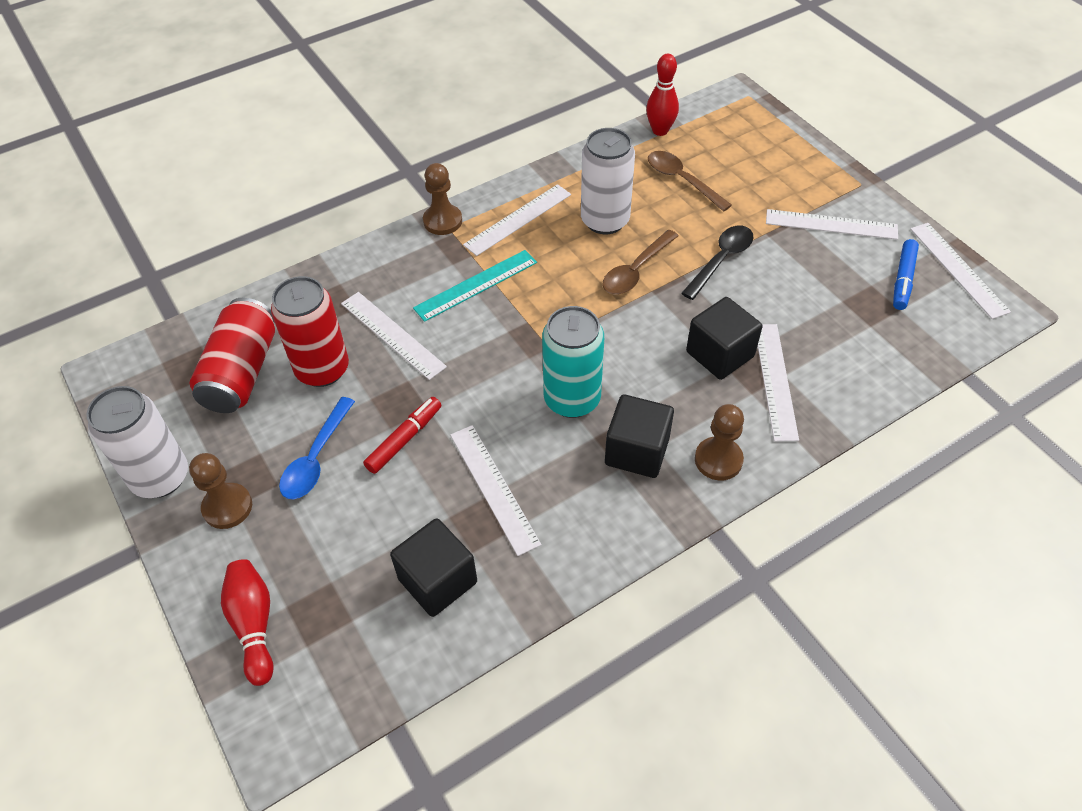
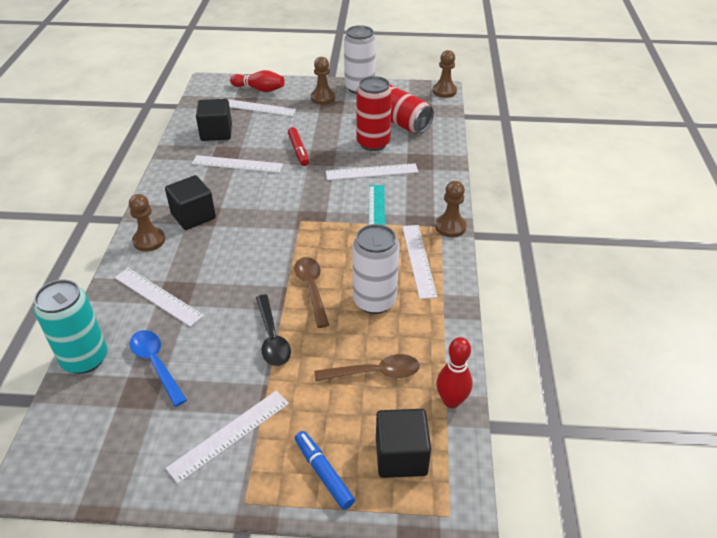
camera: 125 degrees right, 10 degrees down
(111, 366) = (444, 91): none -> brown pawn
(316, 458) = (320, 125): blue spoon -> blue spoon (156, 364)
(572, 399) = (252, 211): turquoise can -> turquoise can (85, 359)
(720, 354) = (205, 285): black cube -> black cube (401, 456)
(902, 280) = (132, 433): blue marker -> blue marker (323, 473)
(958, 269) = (93, 483): white ruler -> white ruler (255, 107)

